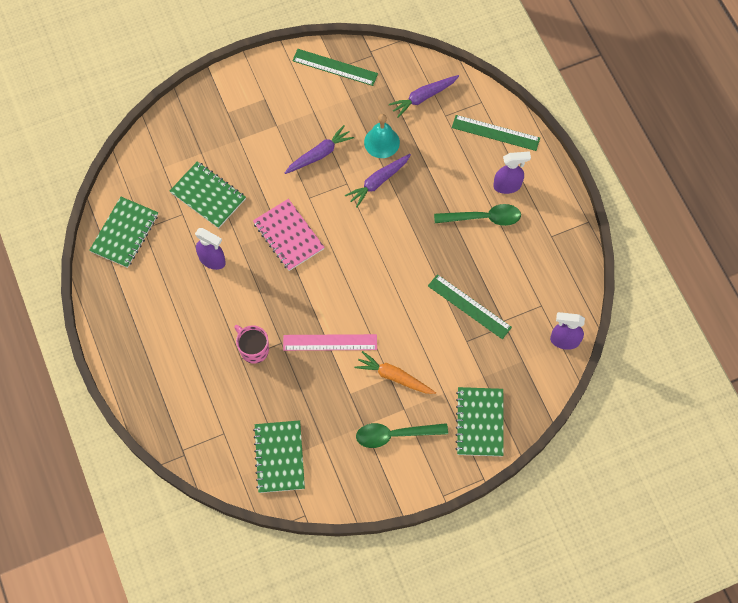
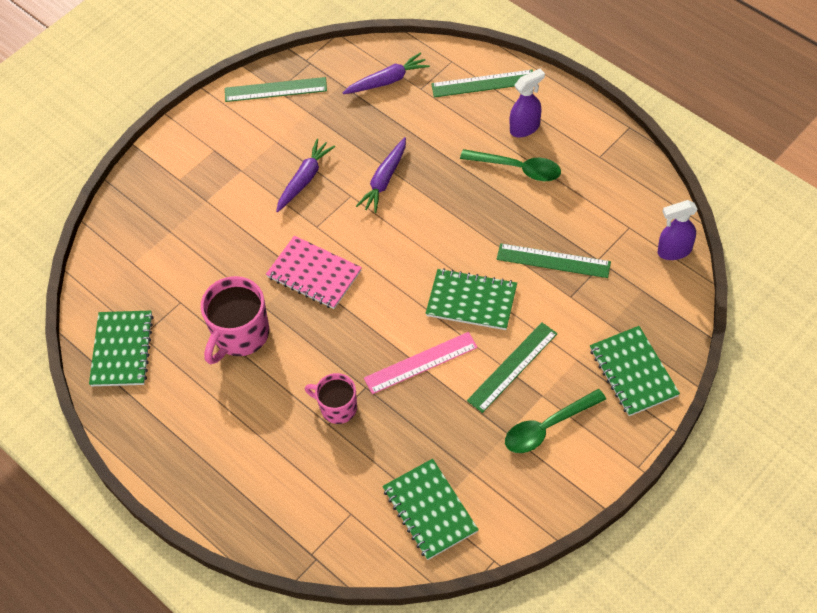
camera: 20 degrees left, 10 degrees down
(208, 196) = (200, 271): green notebook -> green notebook (471, 301)
(212, 260) = (240, 335): purple spray bottle -> pink mug
(381, 142) = (366, 140): turquoise bell -> none
(394, 377) = (512, 367): orange carrot -> green ruler
(423, 97) = (387, 81): purple carrot -> purple carrot turned 150 degrees counterclockwise
(483, 218) = (518, 168): green spoon -> green spoon turned 45 degrees clockwise

